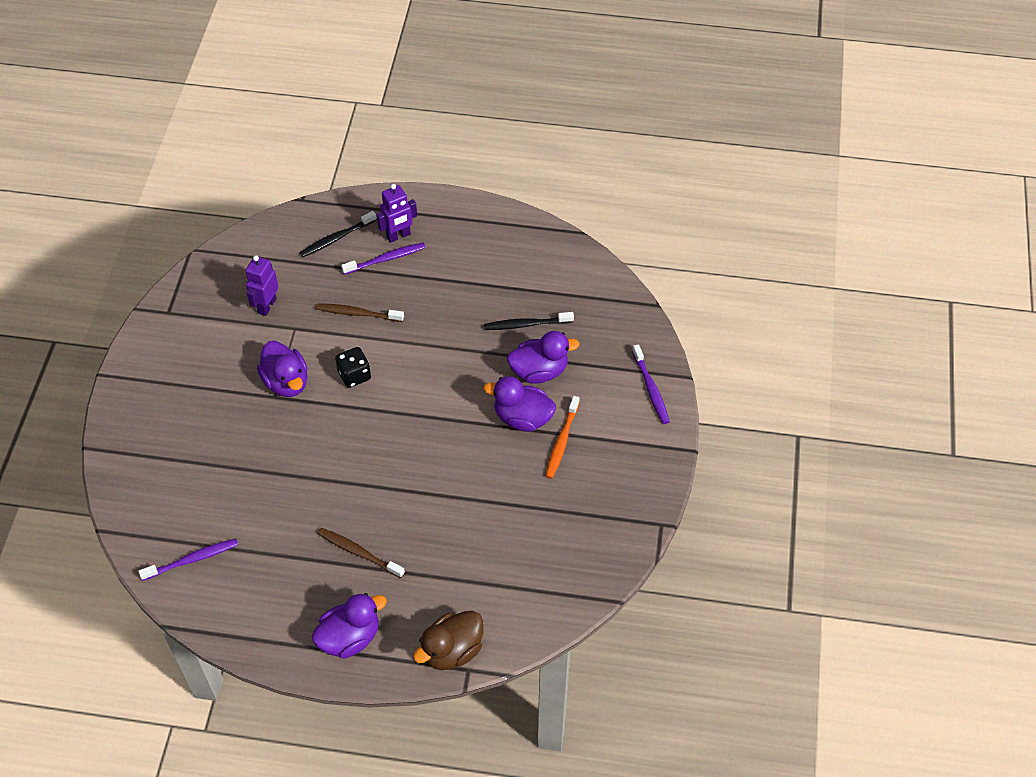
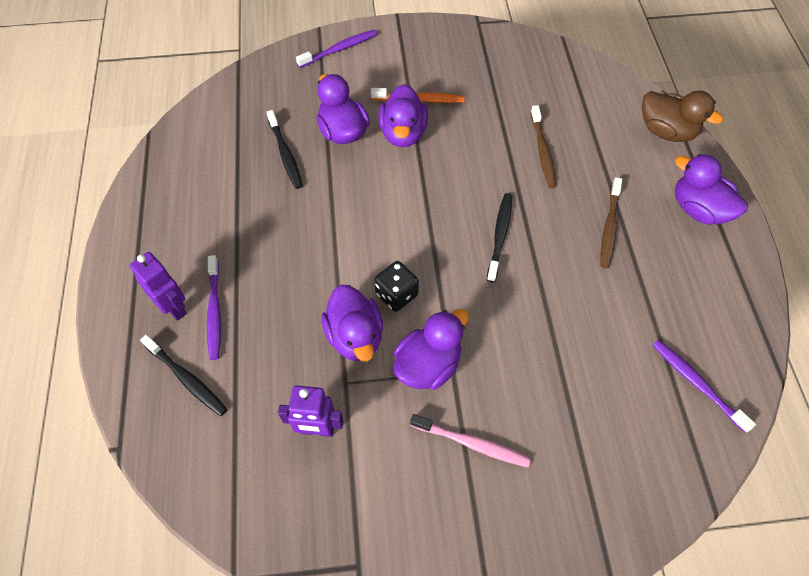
camera: 105 degrees left, 5 degrees up
(216, 394) = (471, 443): none -> pink toothbrush
(329, 341) = (355, 336): none -> purple duck
(358, 313) = (306, 317): brown toothbrush -> brown toothbrush (542, 151)
(382, 463) = (500, 236): none -> black toothbrush
(385, 259) = (214, 311): purple toothbrush -> purple toothbrush turned 150 degrees counterclockwise

